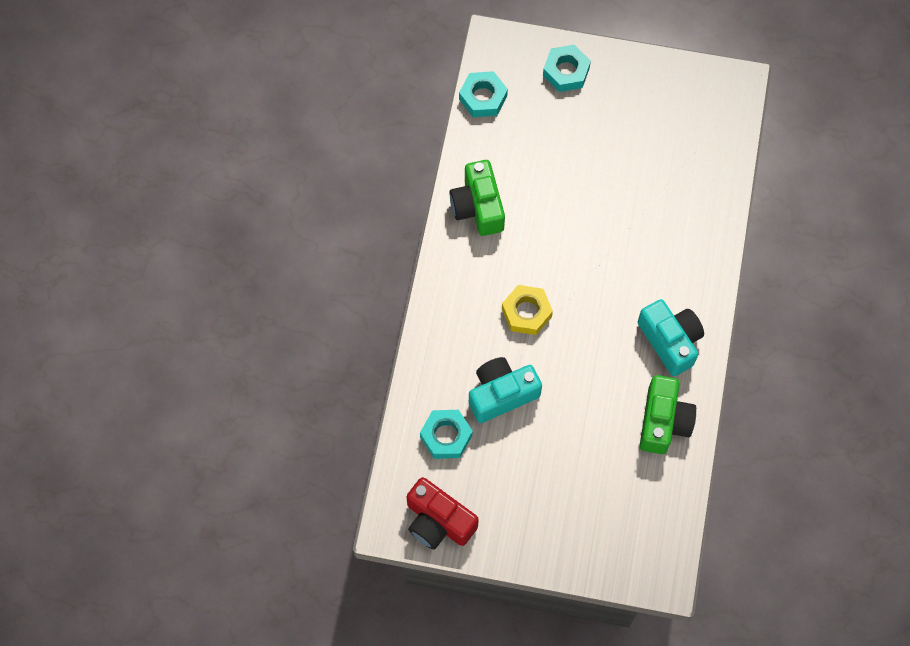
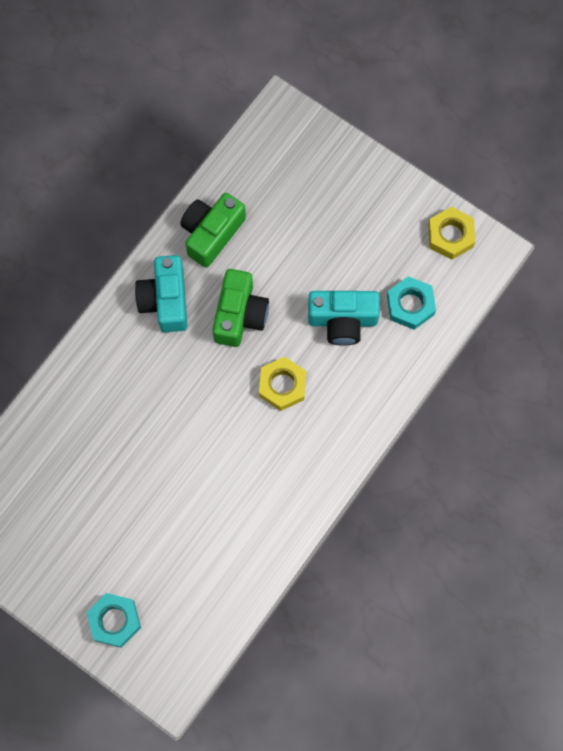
camera: 155 degrees left, 5 degrees up
(438, 521) = (450, 236): red camera -> yellow nut
(478, 207) = (276, 512): green camera -> green camera (239, 315)
(483, 97) = (214, 631): turquoise nut -> none

